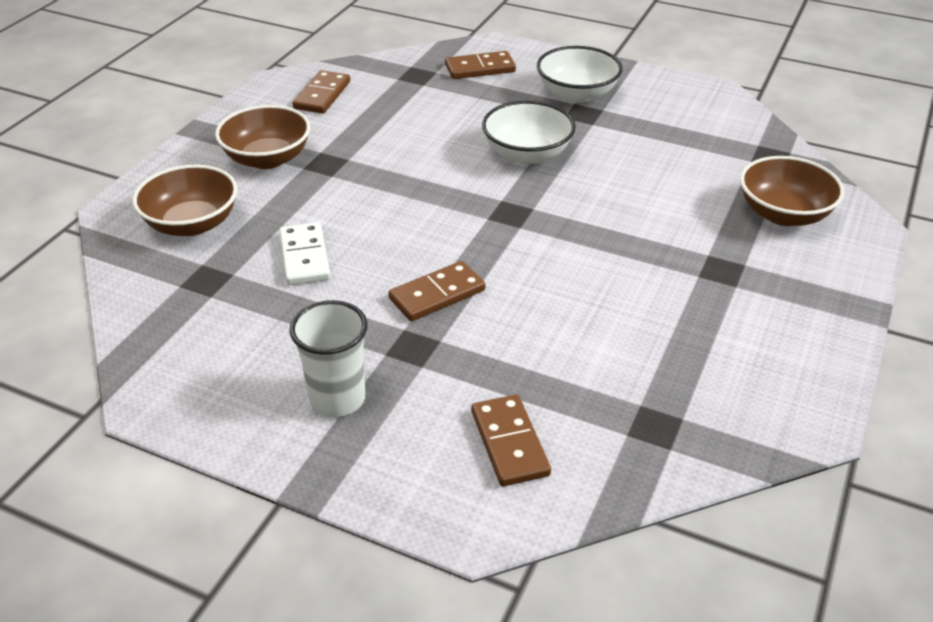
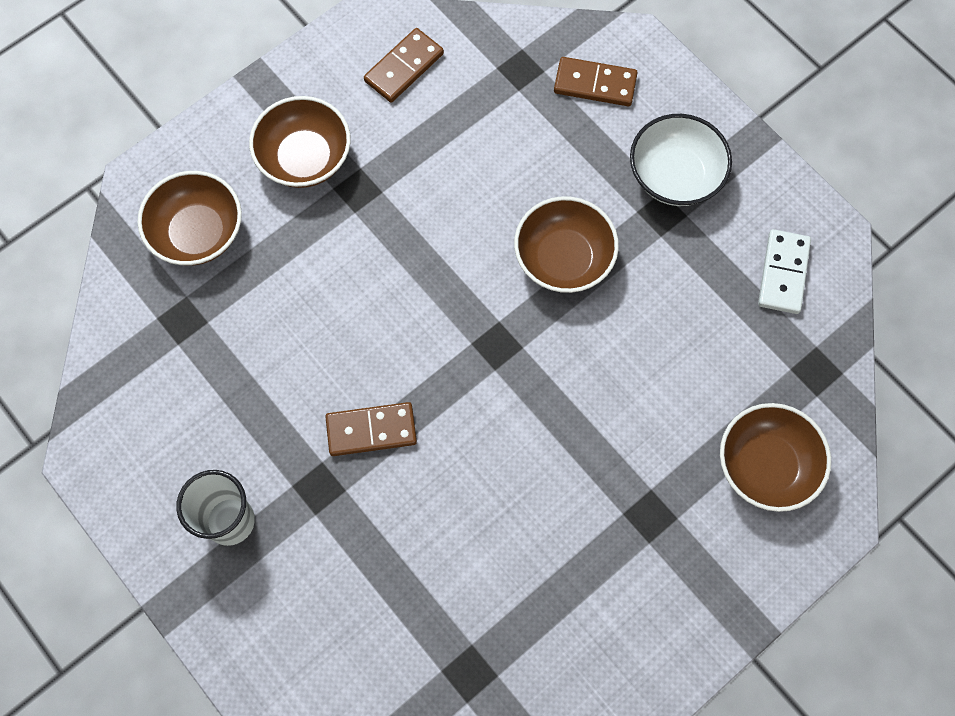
camera: 25 degrees right, 30 degrees up
(304, 257) = (278, 326): white domino -> white domino (783, 273)
(509, 443) = (342, 634): brown domino -> none
(527, 154) = (563, 259): white bowl -> brown bowl

